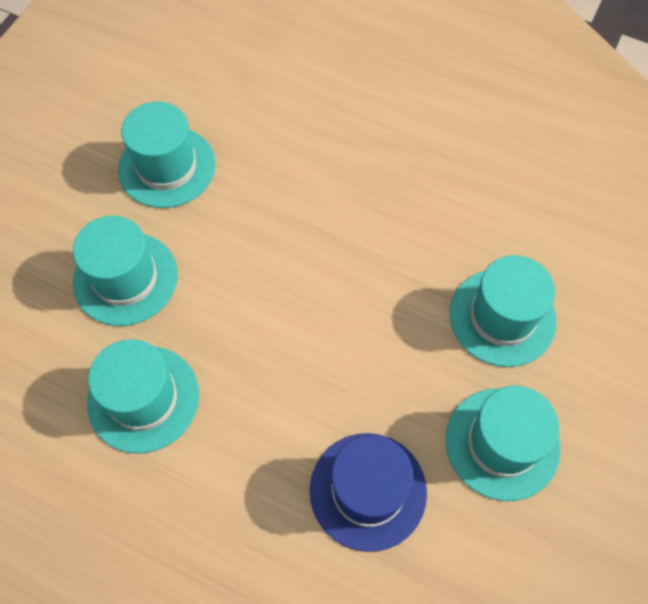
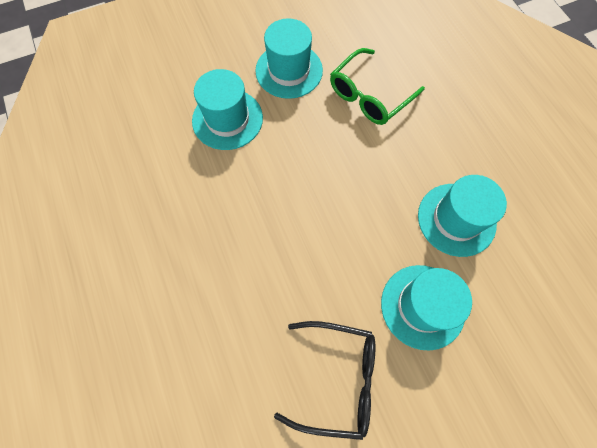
camera: 140 degrees left, 5 degrees up
(167, 167) = (337, 378): turquoise hat -> black glasses
(368, 491) = (369, 95): blue hat -> green glasses

